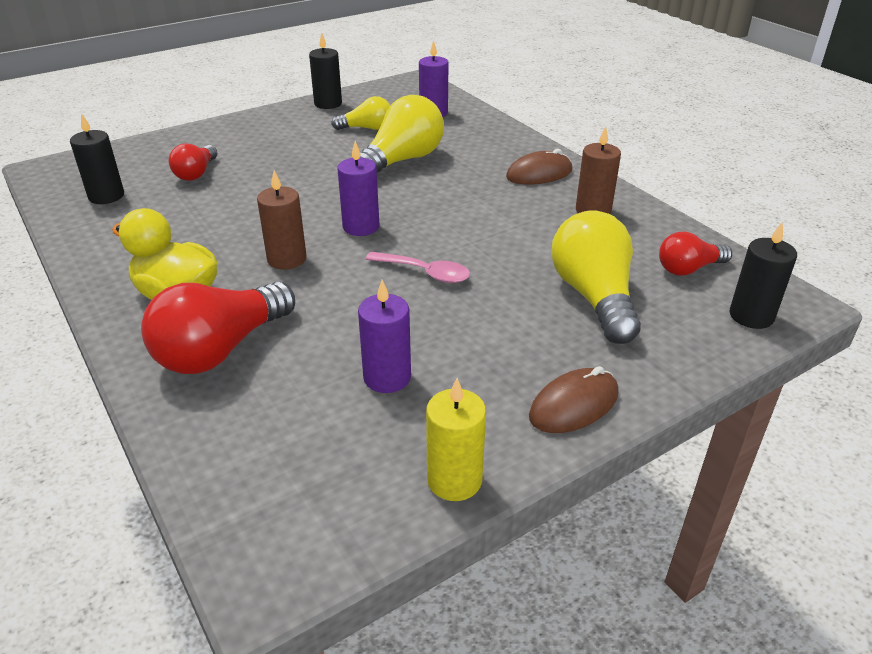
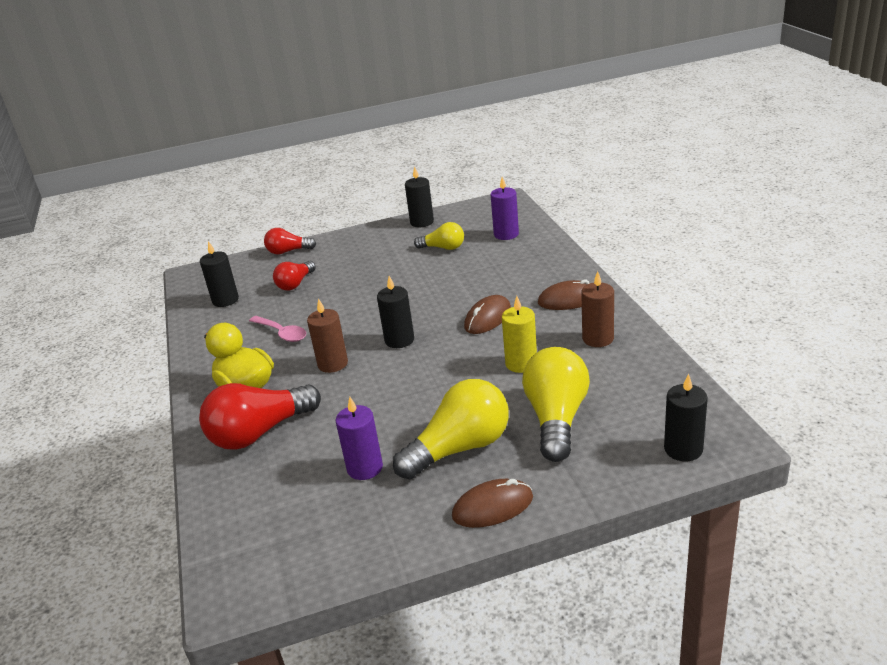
camera: 20 degrees right, 5 degrees down
(361, 227) = (399, 340): purple candle -> black candle
(401, 161) = (458, 281): yellow light bulb -> yellow light bulb (459, 448)
(425, 273) = (431, 384): pink spoon -> pink spoon (282, 333)
(454, 480) = (377, 551): yellow candle -> yellow candle (521, 363)
(457, 197) = (488, 318): none -> brown mouse
(688, 269) = (652, 401): red light bulb -> red light bulb (288, 251)

